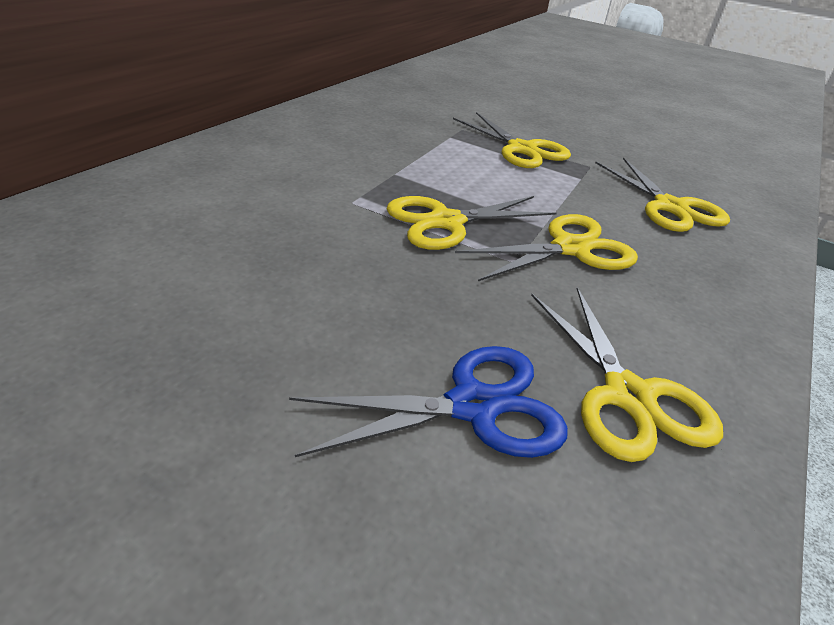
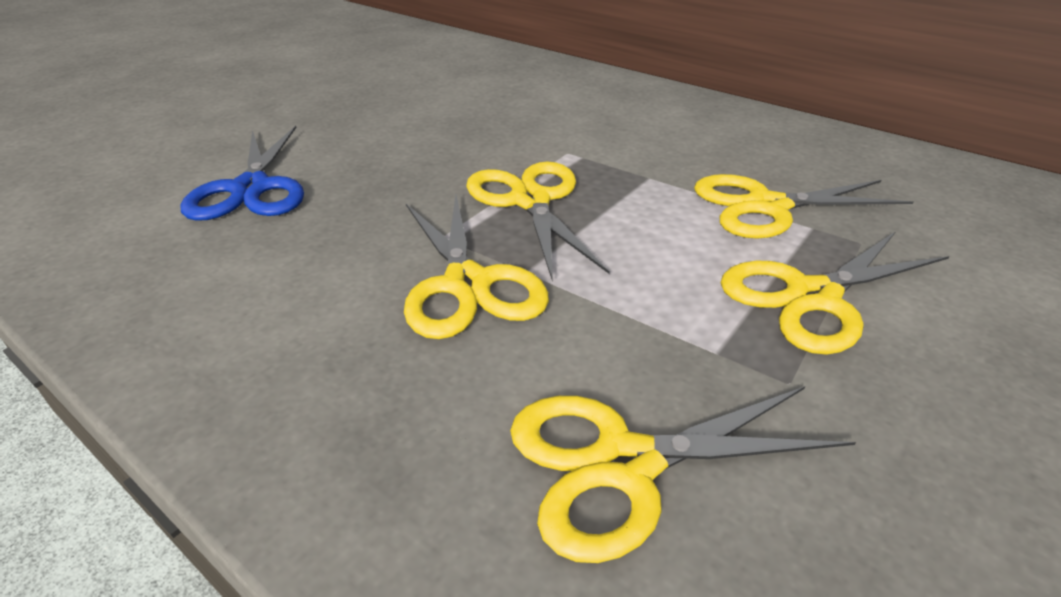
camera: 100 degrees right, 0 degrees up
(627, 395) = (206, 265): yellow scissors -> yellow scissors (767, 206)

